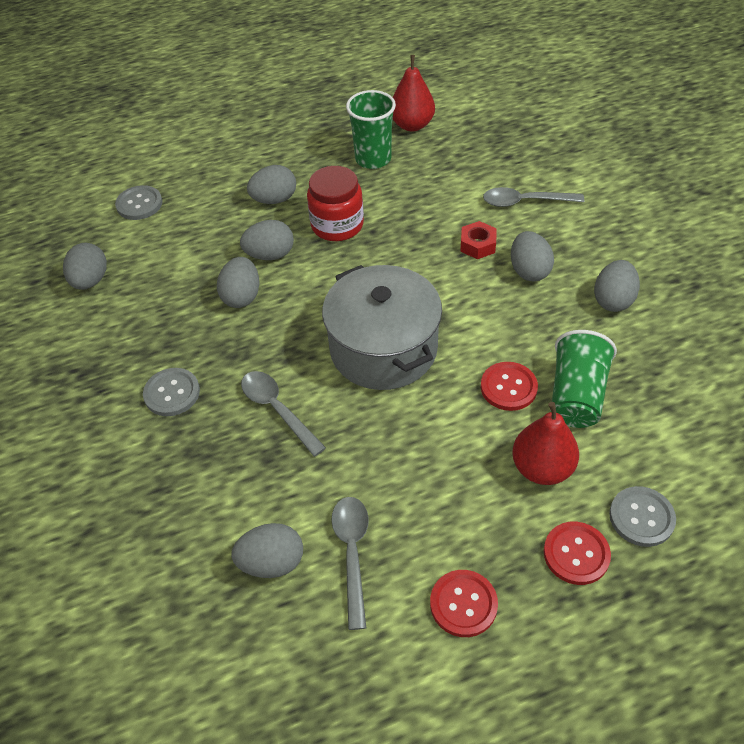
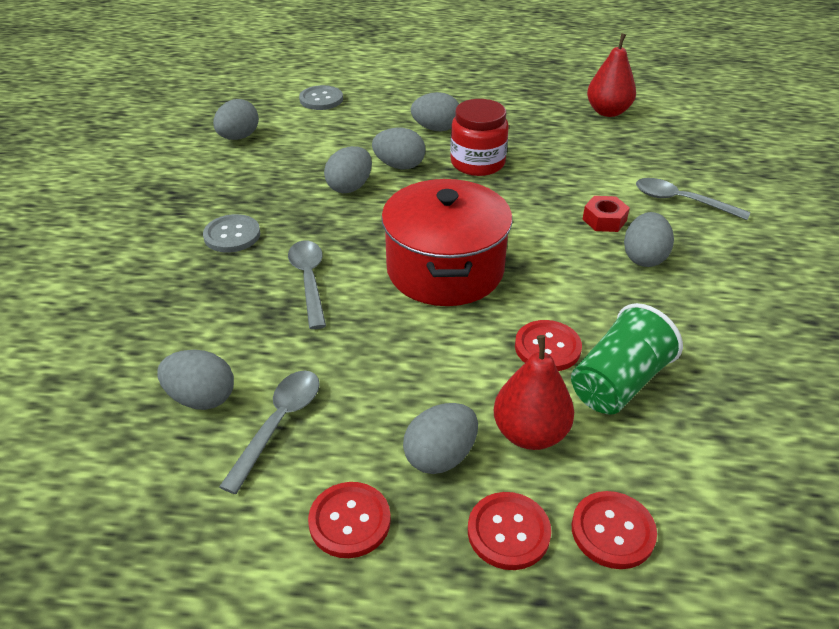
camera: 25 degrees right, 10 degrees down
(373, 159) = (550, 126): green cup -> none
(383, 349) = (445, 269): grey pot -> red pot
(613, 300) = (722, 314): grey egg -> grey egg (440, 456)
(641, 517) = (612, 531): grey button -> red button

